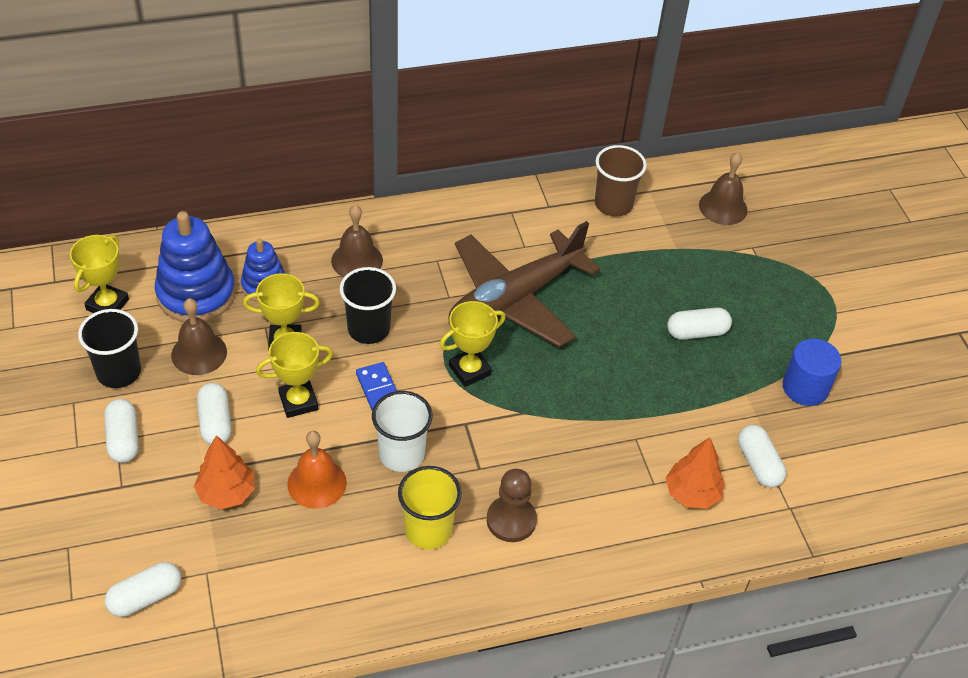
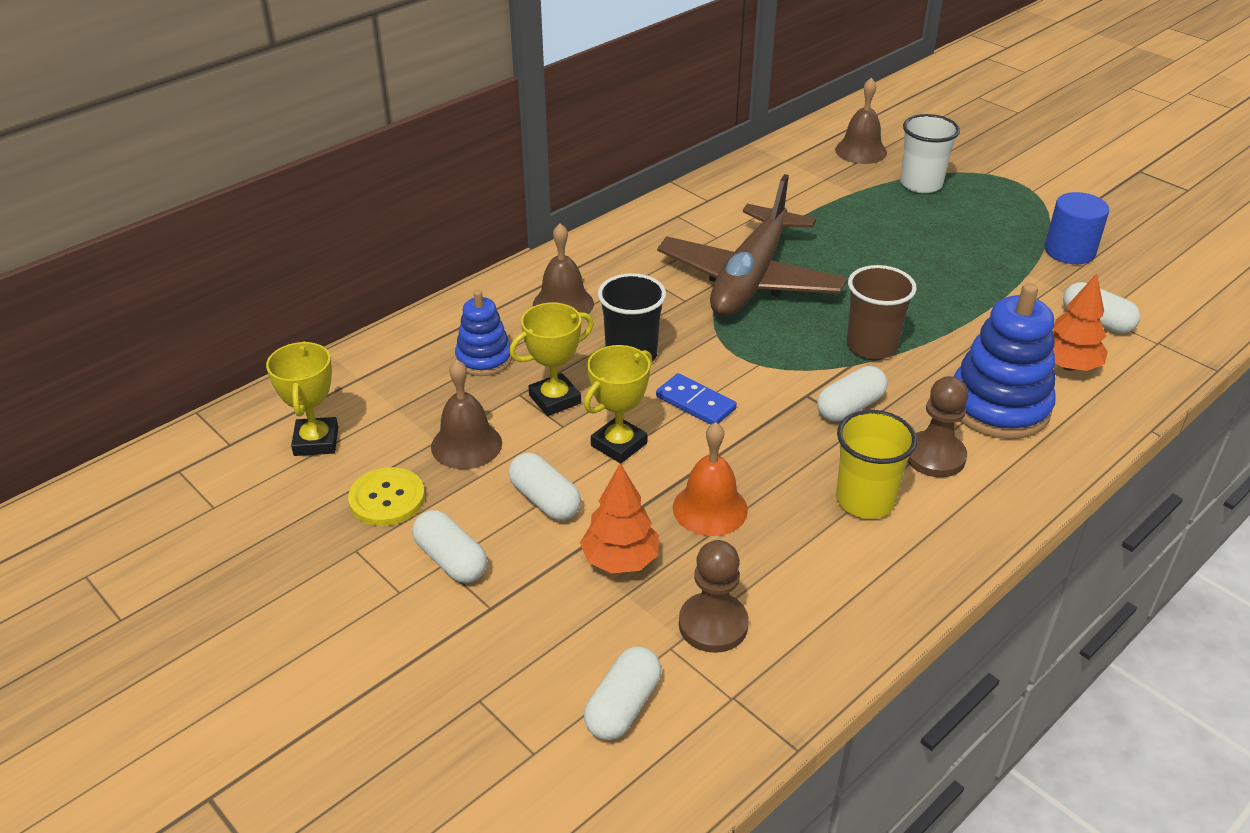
camera: 25 degrees left, 10 degrees down
(119, 372) = (387, 499): black cup -> yellow button
(196, 294) = (414, 394): blue stacking toy -> blue stacking toy (998, 407)
(246, 570) = (713, 625): none -> brown pawn
(401, 454) = (771, 446): white cup -> white cup (921, 184)
(470, 370) = (766, 350): yellow trophy -> none
(613, 204) = (765, 179): brown cup -> brown cup (871, 346)
(697, 332) = (937, 245): white capsule -> white capsule (850, 407)

